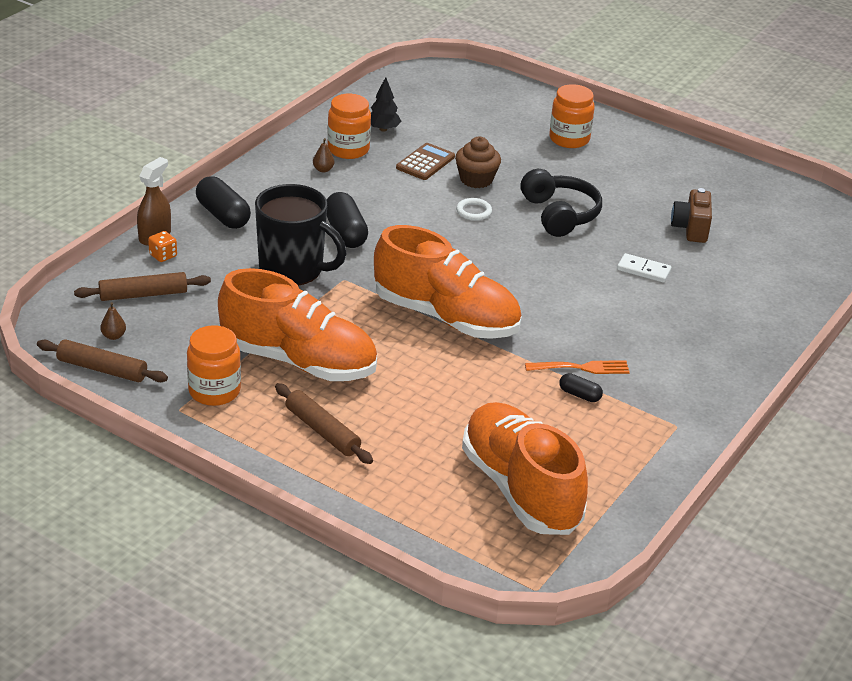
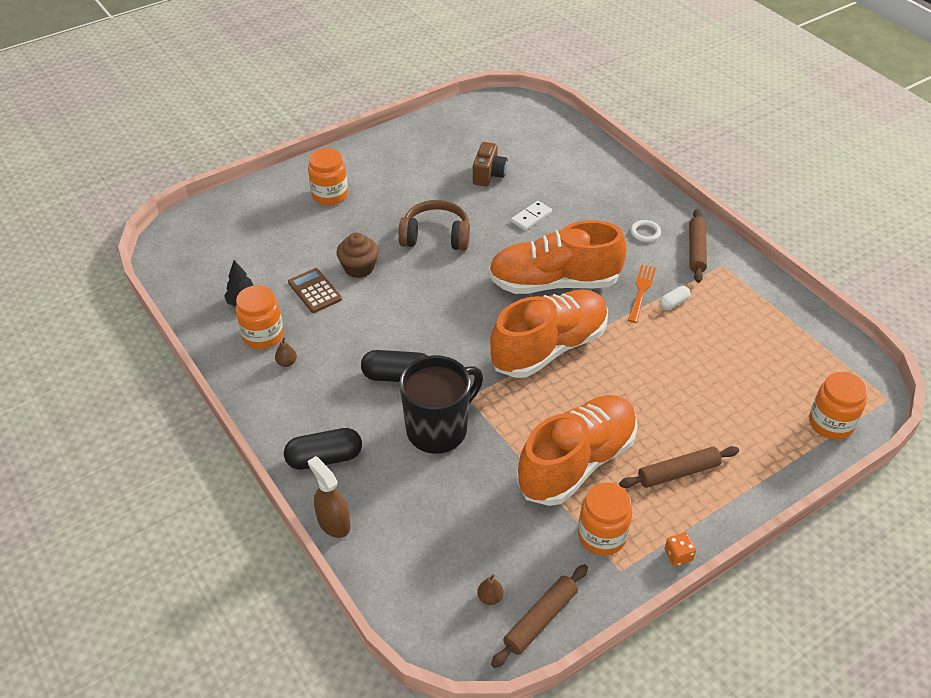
camera: 65 degrees left, 10 degrees up
(143, 295) = (430, 556): brown rolling pin -> brown rolling pin (696, 250)
(163, 255) = (371, 524): orange dice -> orange dice (678, 555)
(463, 541) = (830, 423): none -> orange jar
(473, 211) = (406, 284): white ring -> white ring (645, 233)
(520, 489) = (776, 371): orange shoe -> orange shoe (554, 283)
(559, 214) = (436, 236): black headphones -> brown headphones
(579, 395) = (673, 303): black capsule -> white capsule
(690, 229) = (489, 175): brown camera -> brown camera turned 105 degrees counterclockwise

